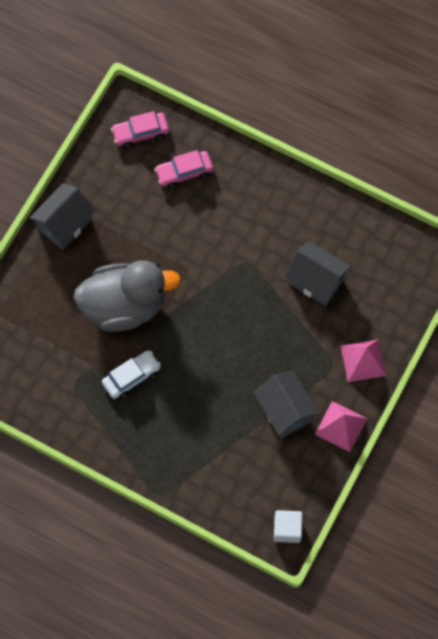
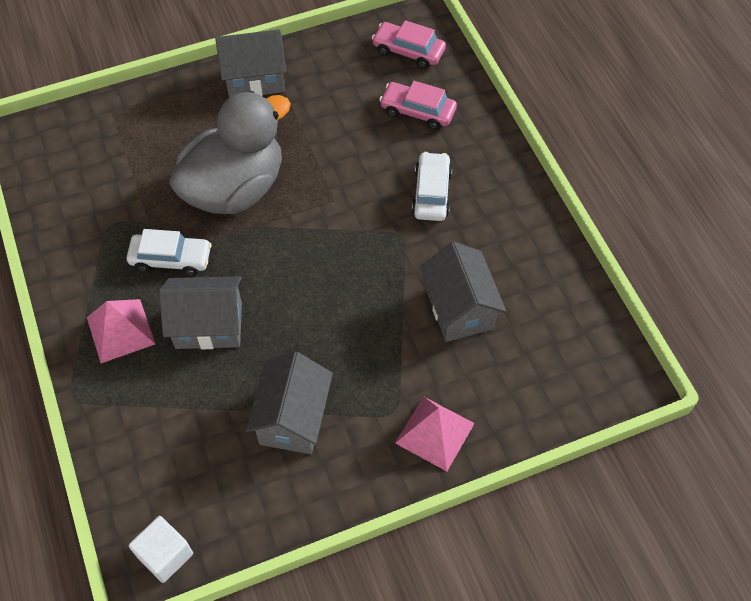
camera: 40 degrees right, 10 degrees down
(125, 306) = (235, 188): grey duck -> grey duck turned 75 degrees counterclockwise
(191, 397) = (208, 325): none -> grey house
(240, 221) = (431, 193): none -> white car
(340, 426) = (340, 486): pink pyramid -> pink pyramid (120, 330)

